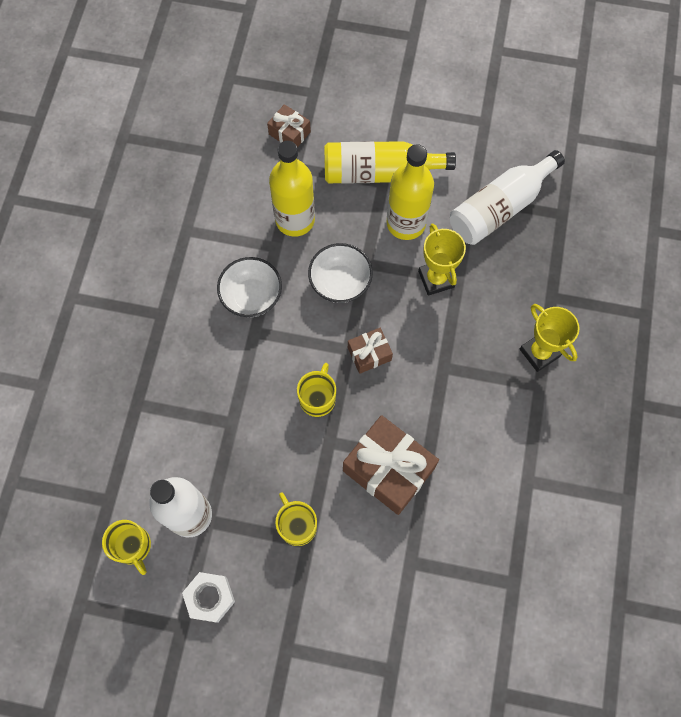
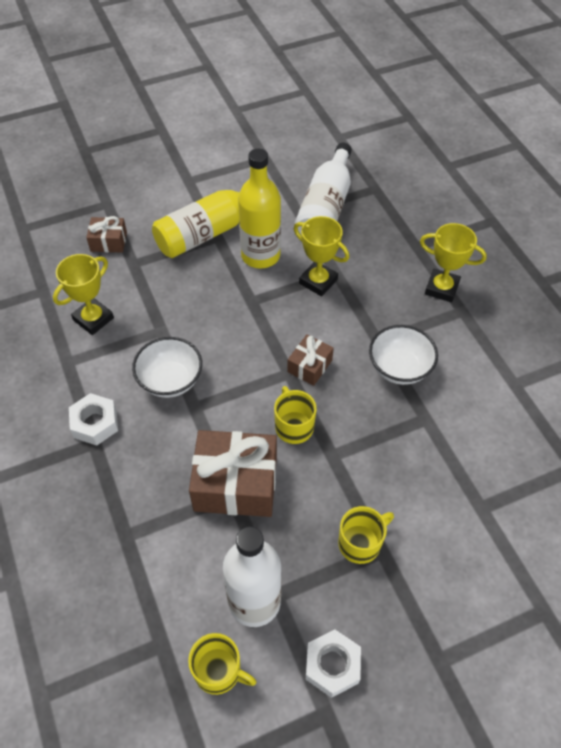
camera: 35 degrees left, 15 degrees down
(173, 298) = (95, 423): none -> white nut
(230, 202) = (93, 319): none -> yellow trophy
(295, 220) = (163, 301): yellow bottle -> none
(297, 525) = (360, 543): yellow mug -> yellow mug turned 120 degrees clockwise
(340, 283) = (241, 327): white bowl -> white bowl (399, 368)
(388, 469) = (400, 445): brown gift -> brown gift (235, 484)

